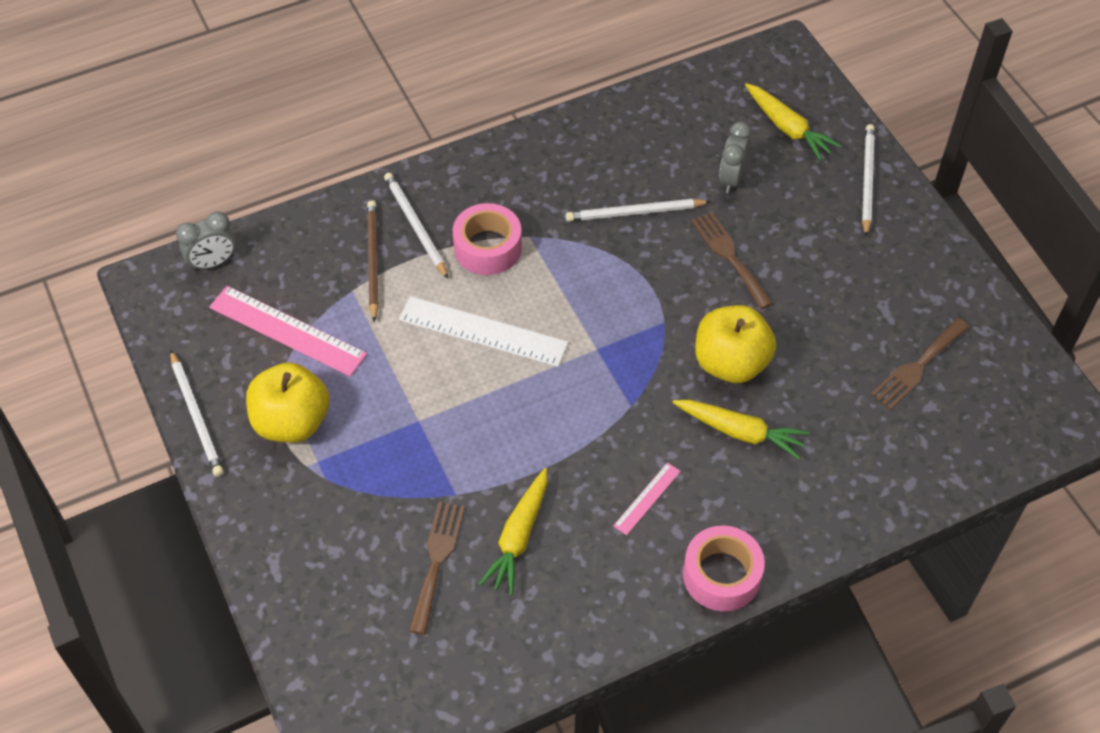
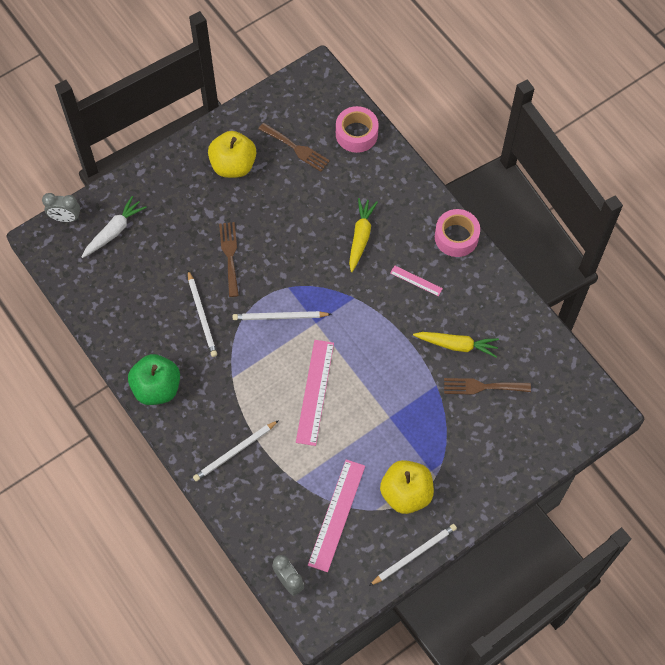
camera: 100 degrees left, 10 degrees up
(373, 260) = (269, 473): brown pencil -> none
(483, 331) = (315, 392): white ruler -> pink ruler
(487, 248) = (246, 402): pink tape -> pink tape (356, 134)
(532, 152) = (157, 388): none -> green apple
(729, 256) = (230, 255): brown fork -> brown fork turned 120 degrees clockwise
(731, 179) = (164, 261): grey clock -> grey clock (65, 218)
(731, 363) = (312, 246): yellow apple -> yellow apple (233, 165)
(788, 128) = (114, 231): yellow carrot -> white carrot
(867, 180) = (154, 182): white pencil -> white pencil (279, 317)

